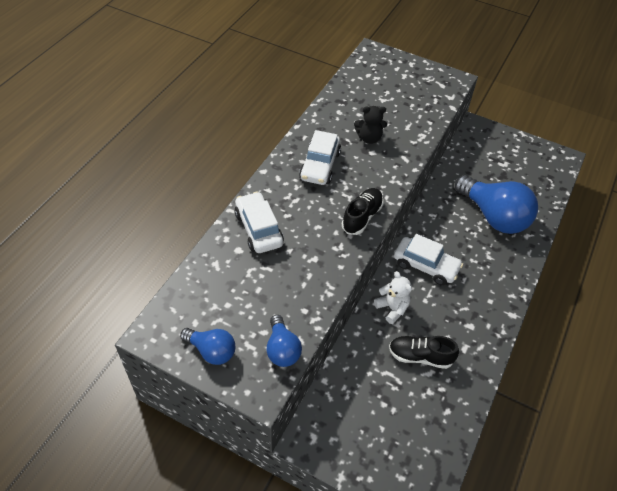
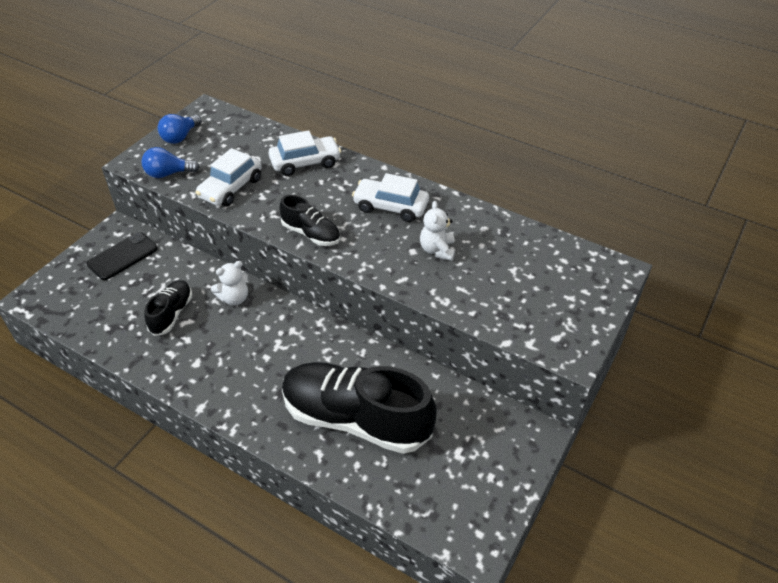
camera: 95 degrees right, 5 degrees down
(349, 422) = (123, 256): none -> black phone
(369, 138) = (437, 250): black teddy bear -> white teddy bear
(426, 266) = (285, 334): white car -> white car (231, 188)
(493, 216) = (355, 419): blue light bulb -> black shoe

